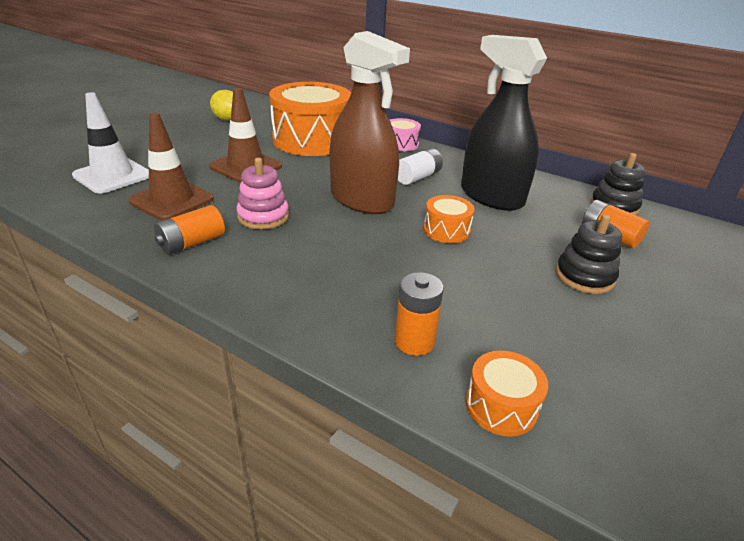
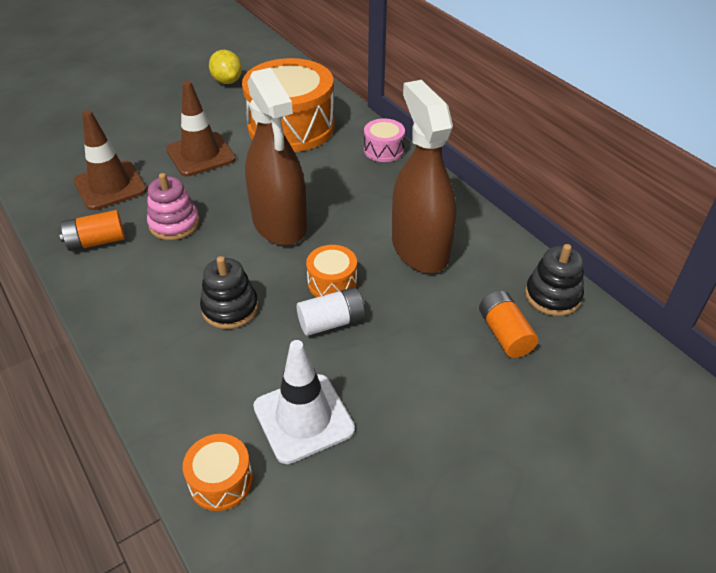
camera: 25 degrees right, 10 degrees up
(112, 176) = (80, 144): white traffic cone -> white traffic cone (303, 418)
(414, 341) = (201, 398): orange battery -> none
(417, 177) = (361, 204): white battery -> white battery (331, 322)
(491, 196) = (420, 248): black spray bottle -> brown spray bottle
(584, 276) = (423, 377): black stacking toy -> black stacking toy (230, 308)

